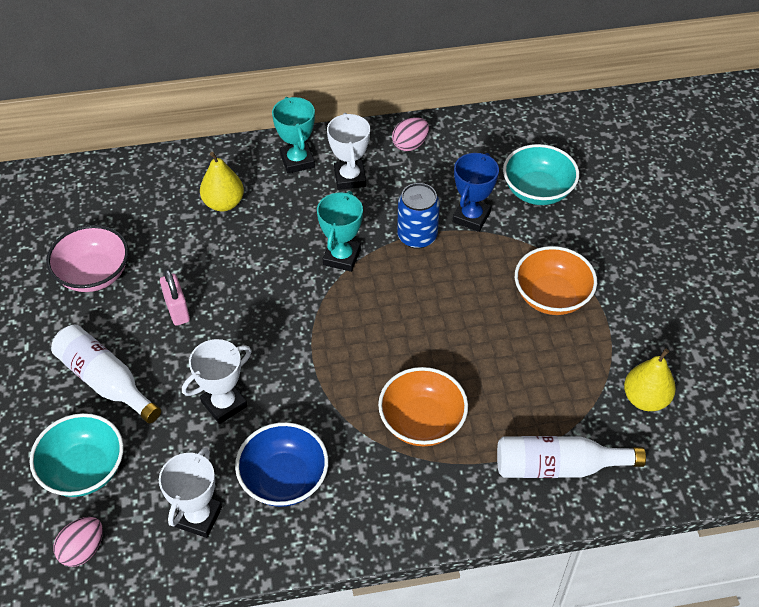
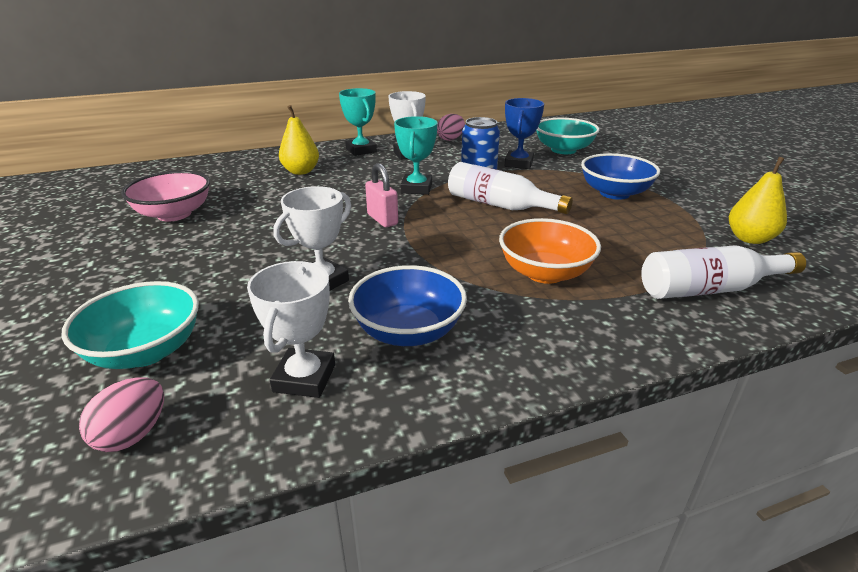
camera: 10 degrees left, 20 degrees down
(105, 381) = (181, 278): white bottle -> white bottle (499, 205)
(177, 310) = (262, 227): pink padlock -> pink padlock (382, 219)
(551, 296) = (614, 193): orange bowl -> blue bowl

